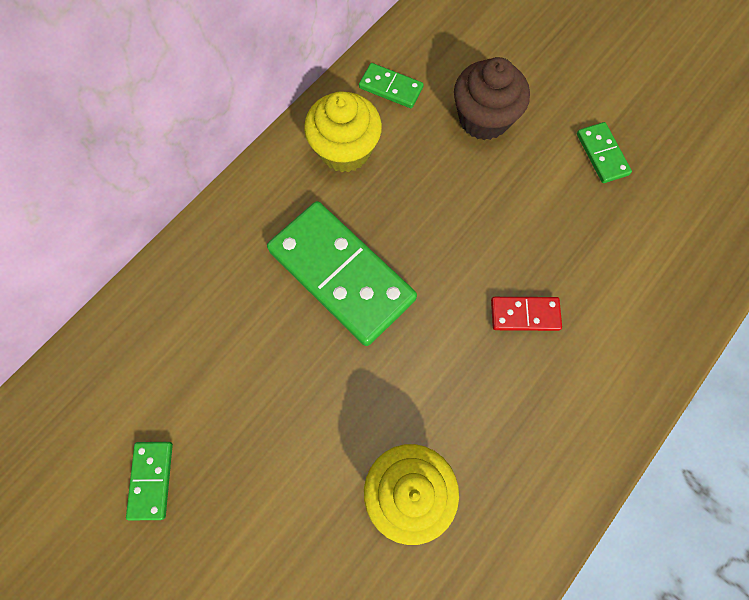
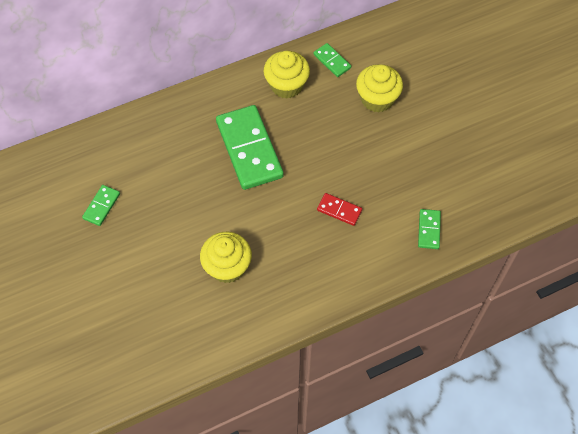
camera: 25 degrees right, 10 degrees down
(483, 118) = (377, 99): brown cupcake -> yellow cupcake
(602, 154) = (436, 145): green domino -> green domino (429, 230)

